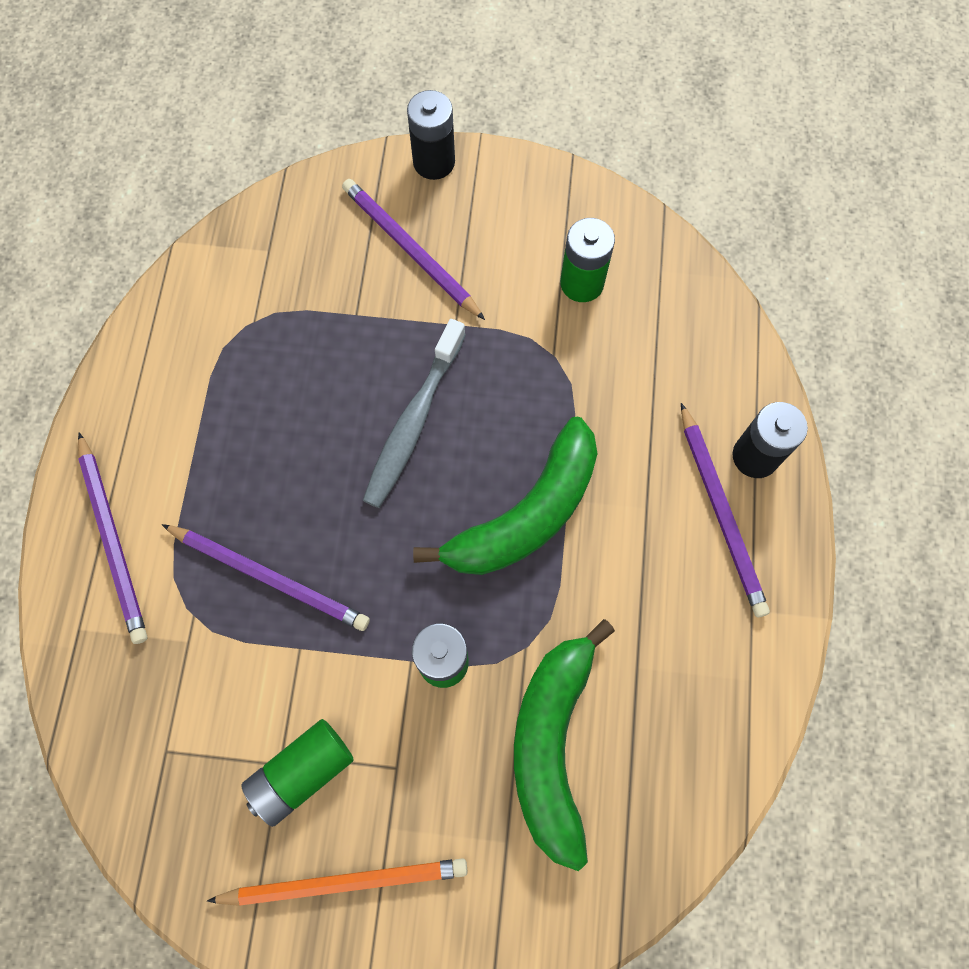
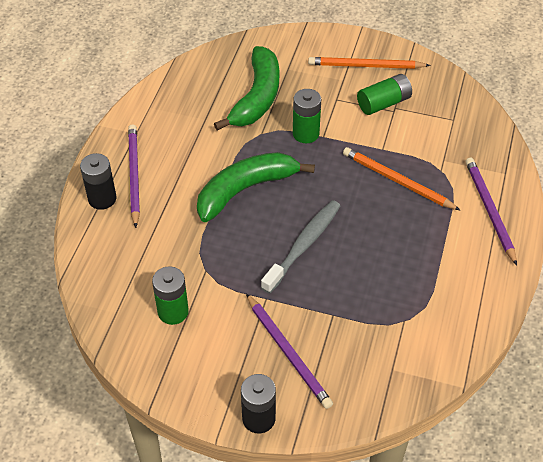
camera: 170 degrees left, 20 degrees down
(270, 577) = (397, 181): purple pencil -> orange pencil

